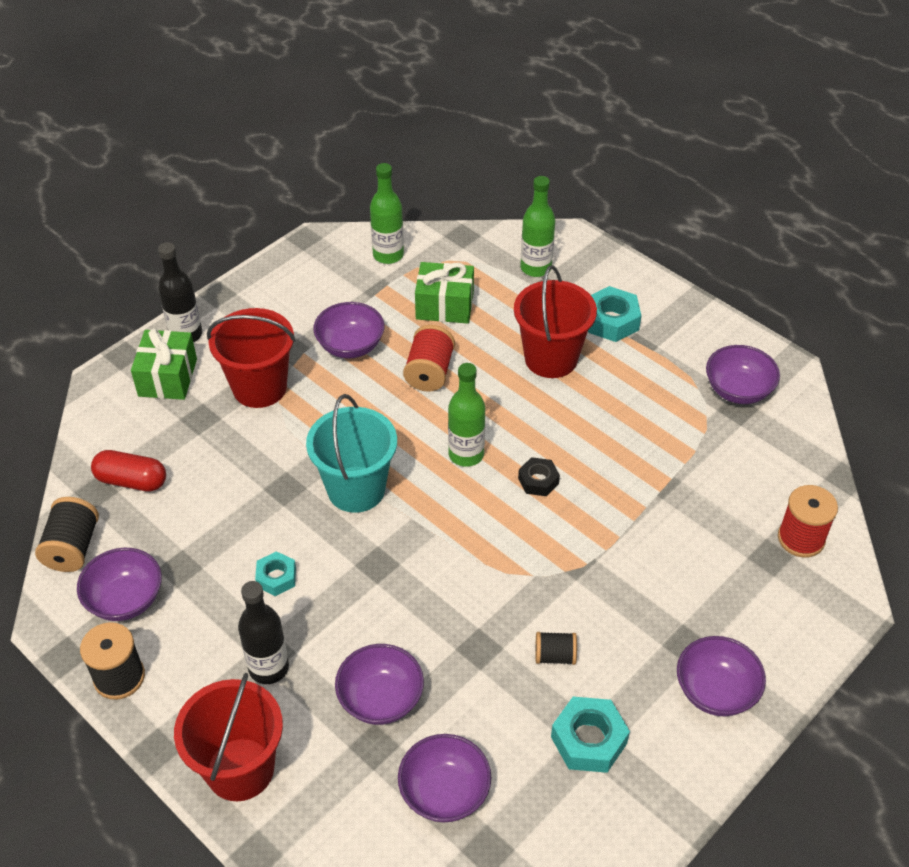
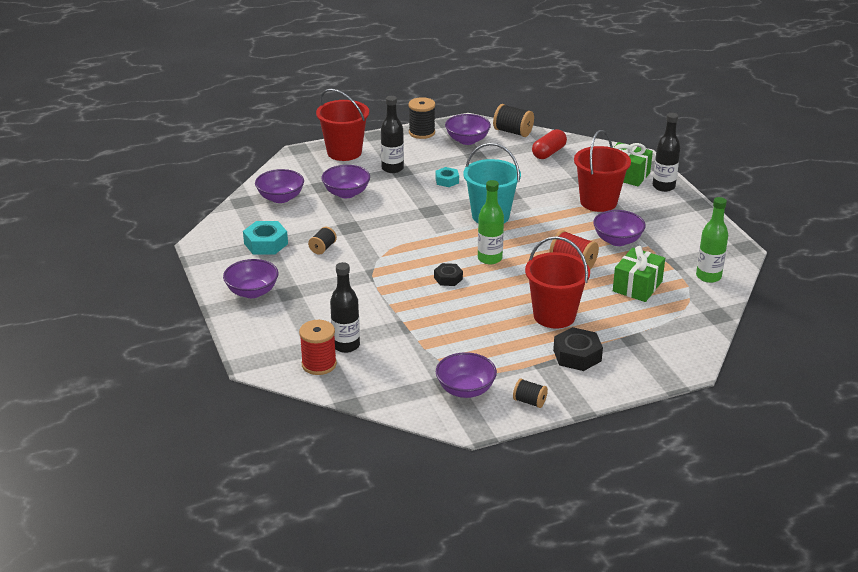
camera: 115 degrees right, 15 degrees down
(536, 268) = (659, 338): green bottle -> none
(611, 321) = (577, 355): turquoise nut -> black nut
(716, 335) = (529, 401): none -> black spool
(747, 528) = (346, 345): none -> black bottle

